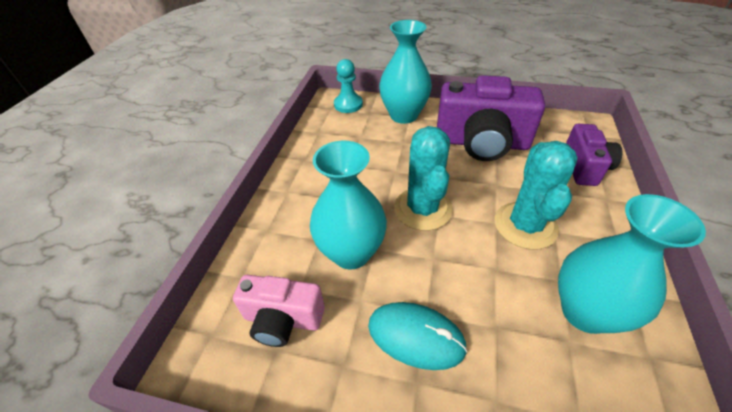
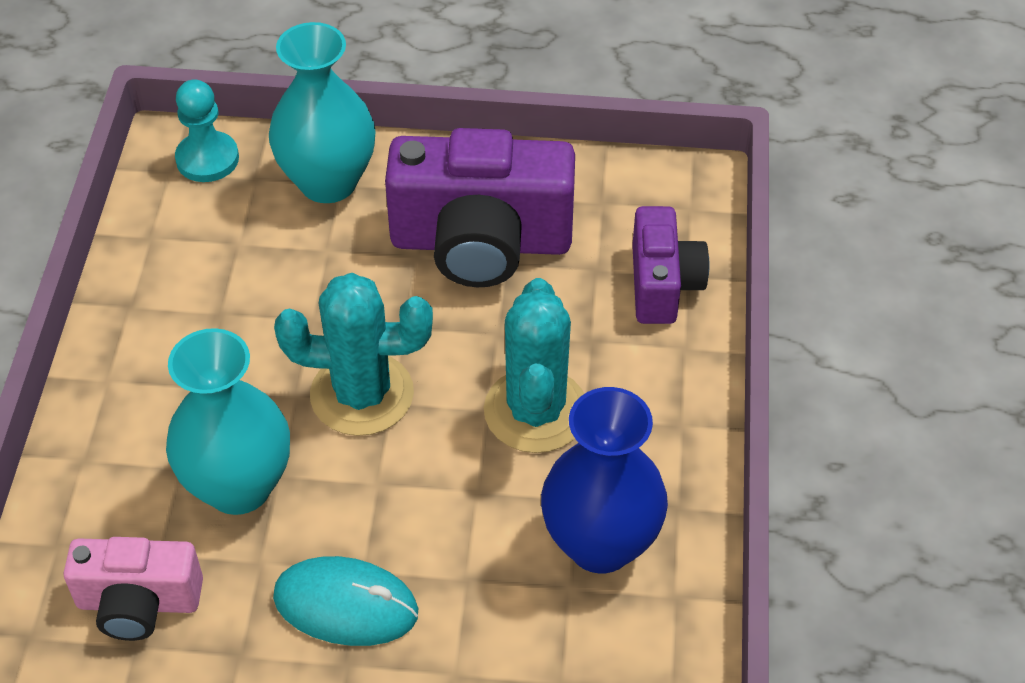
camera: 10 degrees left, 5 degrees up
(422, 209) = (362, 394): turquoise cactus -> turquoise cactus turned 75 degrees counterclockwise
(585, 312) = (600, 544): turquoise vase -> blue vase

